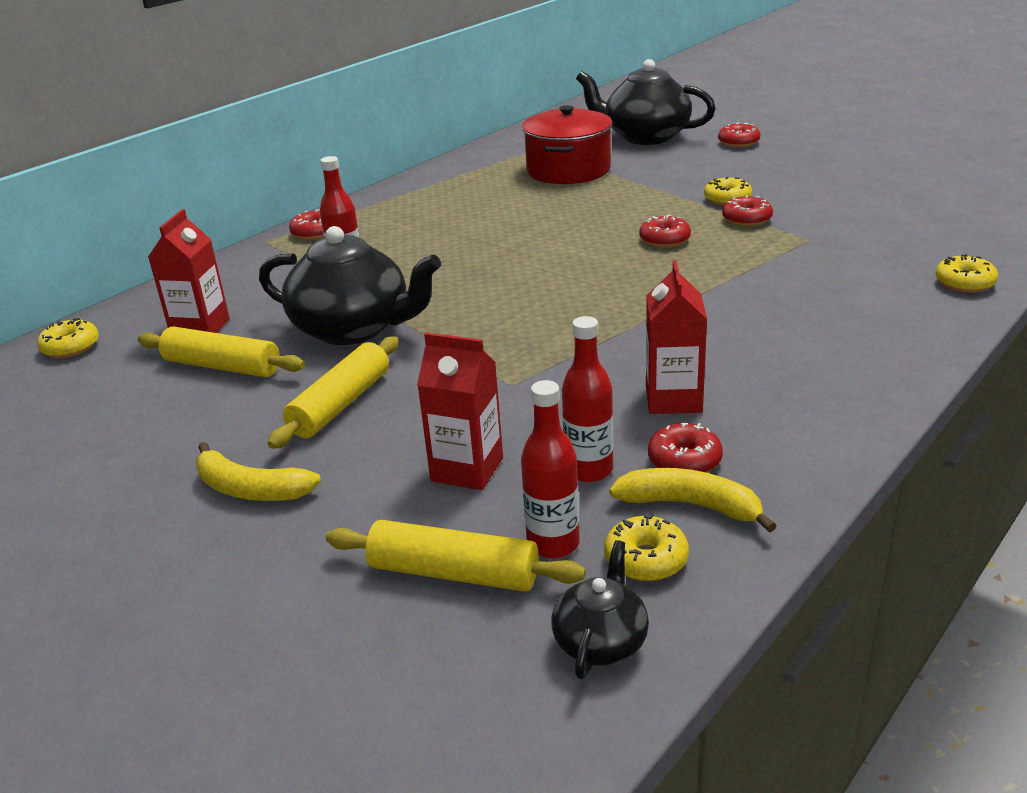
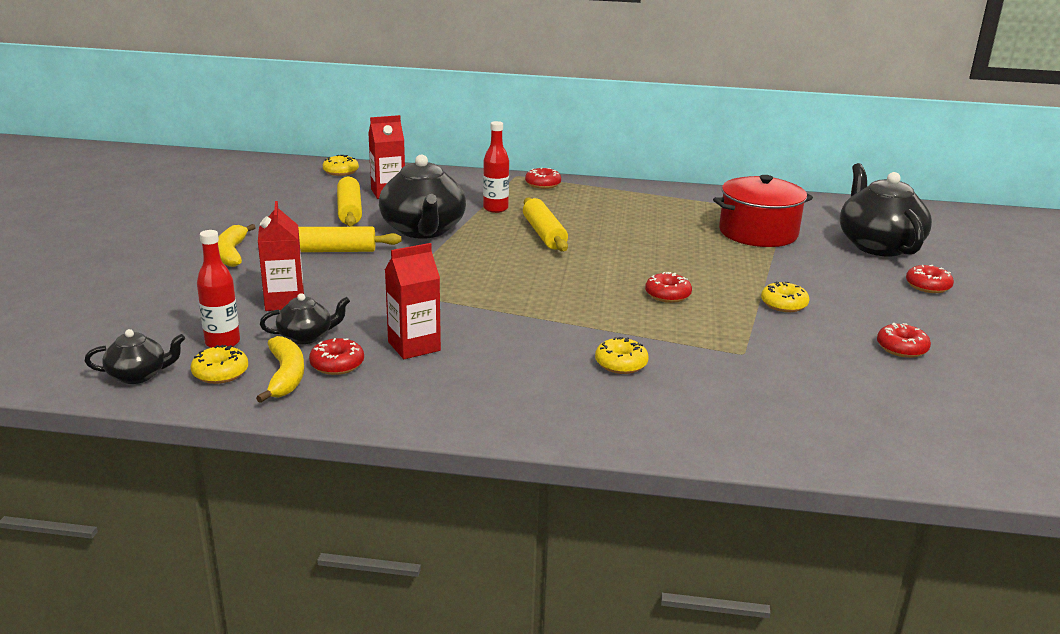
camera: 55 degrees right, 5 degrees down
(453, 573) = (182, 322): yellow rolling pin -> yellow rolling pin (544, 234)
(589, 470) = (306, 337): red bottle -> black teapot
(746, 219) = (751, 320): red donut -> red donut (901, 348)
(964, 283) = (733, 440): yellow donut -> yellow donut (621, 364)

